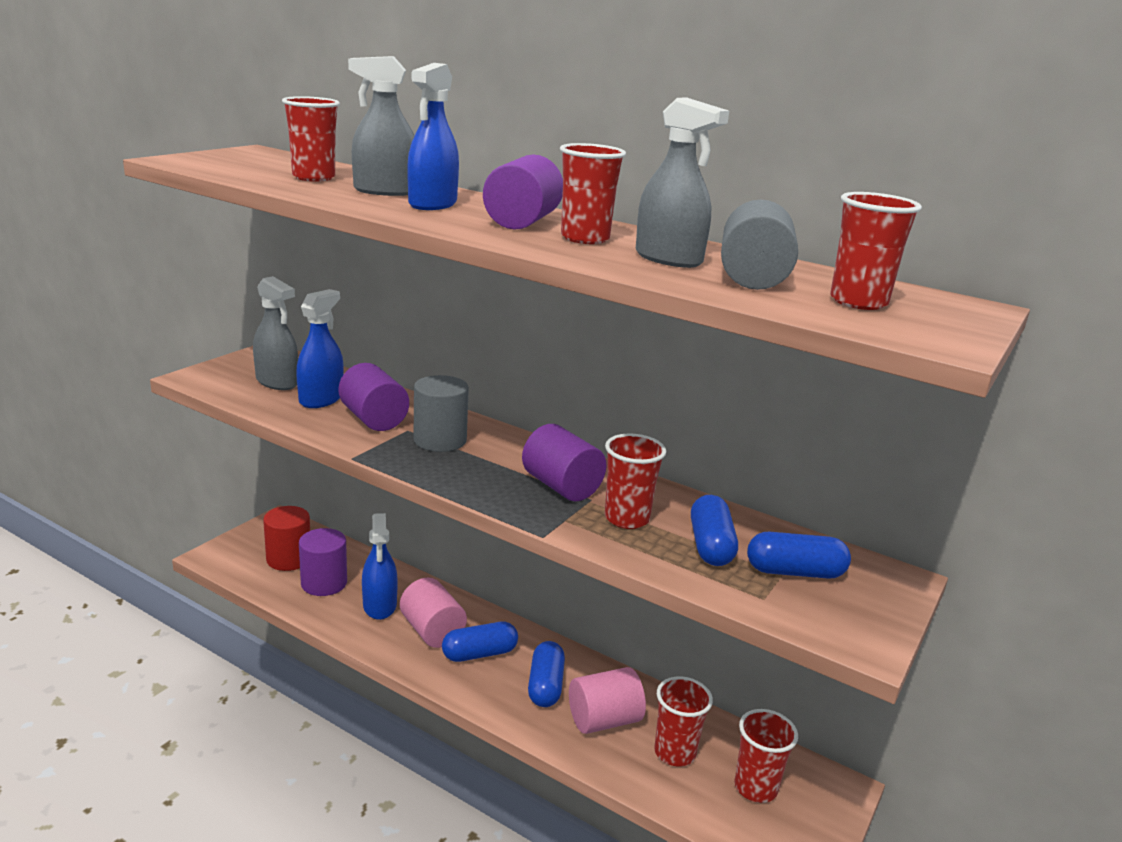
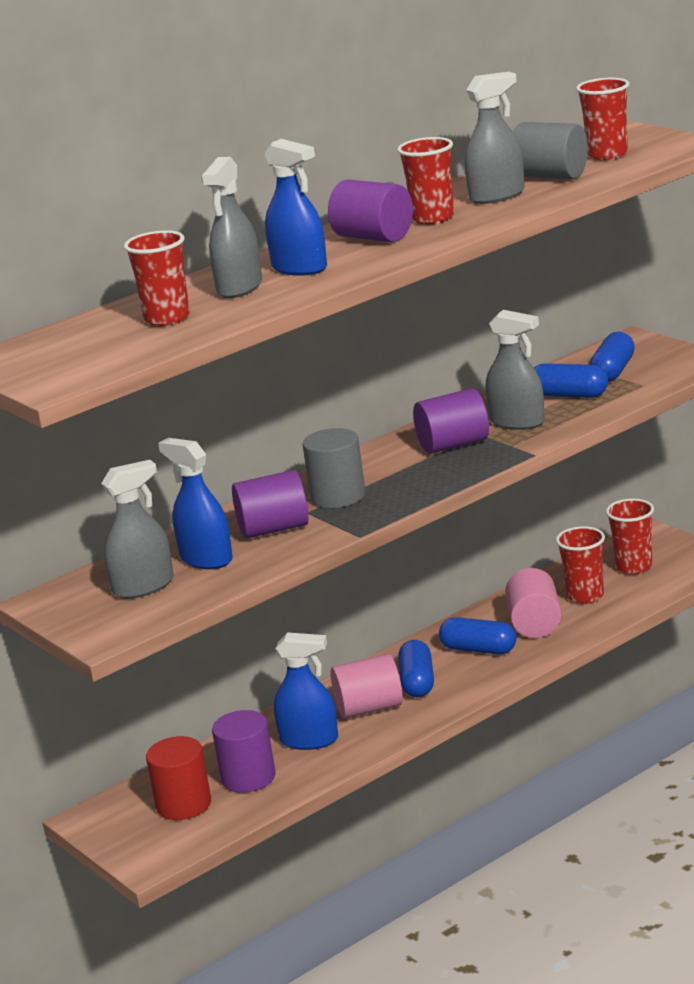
camera: 65 degrees left, 0 degrees up
(626, 518) = (517, 422): red cup -> grey spray bottle

